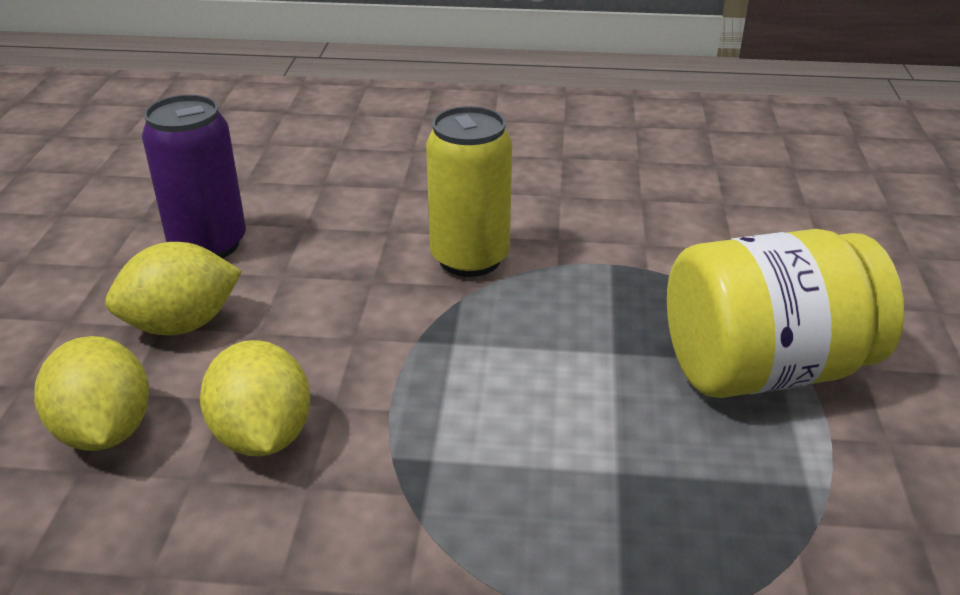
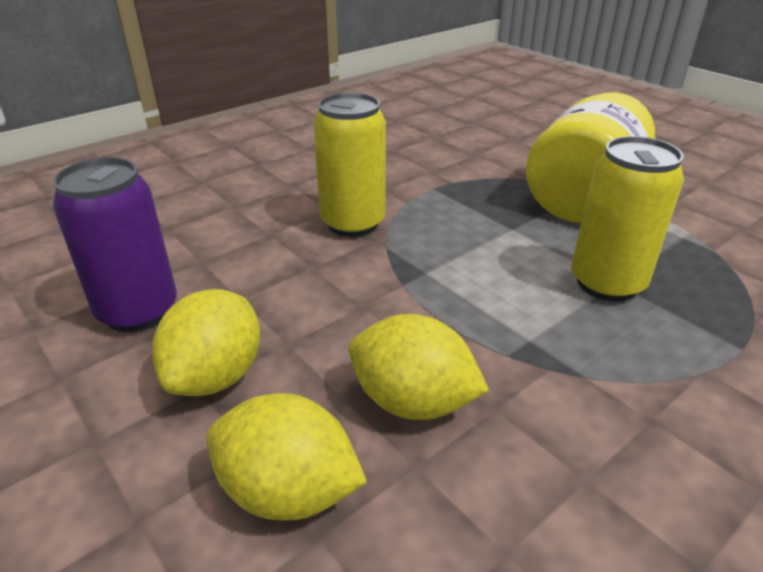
camera: 45 degrees left, 0 degrees up
(605, 466) = (607, 283): none -> yellow can

